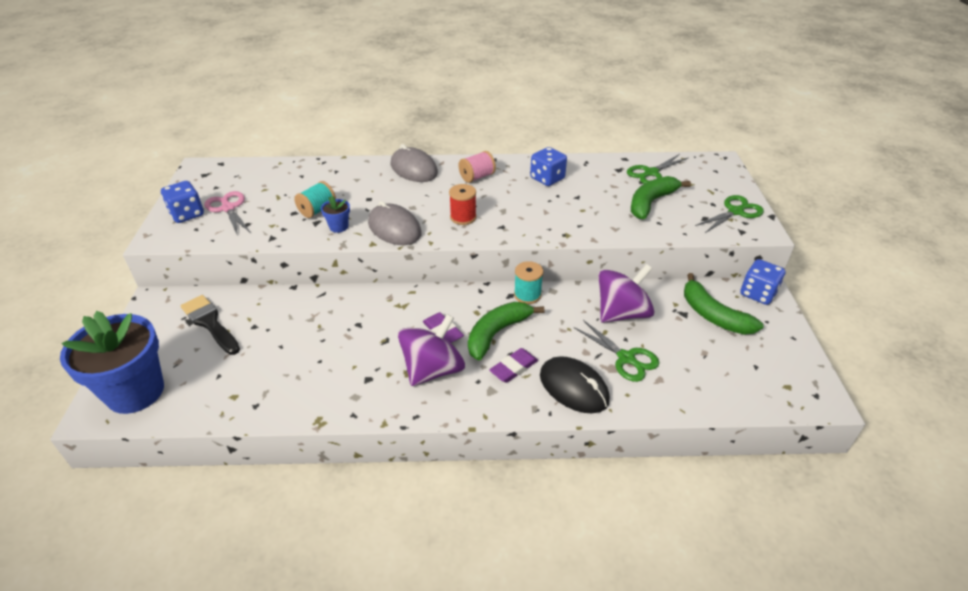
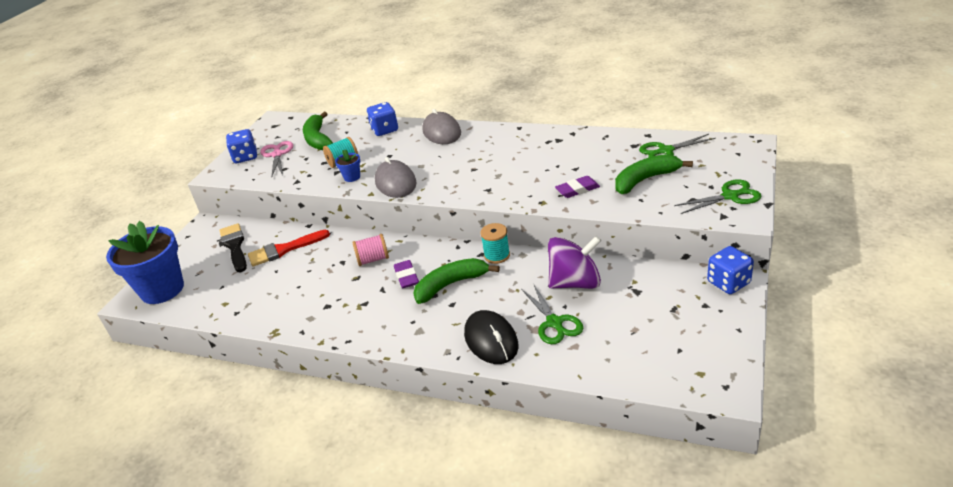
camera: 25 degrees right, 5 degrees down
(278, 319) = (284, 250): none -> red brush
(433, 370) = (381, 306): purple spinning top -> none
(463, 217) = (459, 178): red spool -> none
(477, 177) = (493, 143): pink spool -> pink spool (373, 259)
(513, 368) = (448, 315): purple eraser -> purple eraser (577, 189)
(547, 178) = (557, 149): blue dice -> blue dice (384, 130)
(713, 315) = (666, 297): green banana -> green banana (318, 139)

